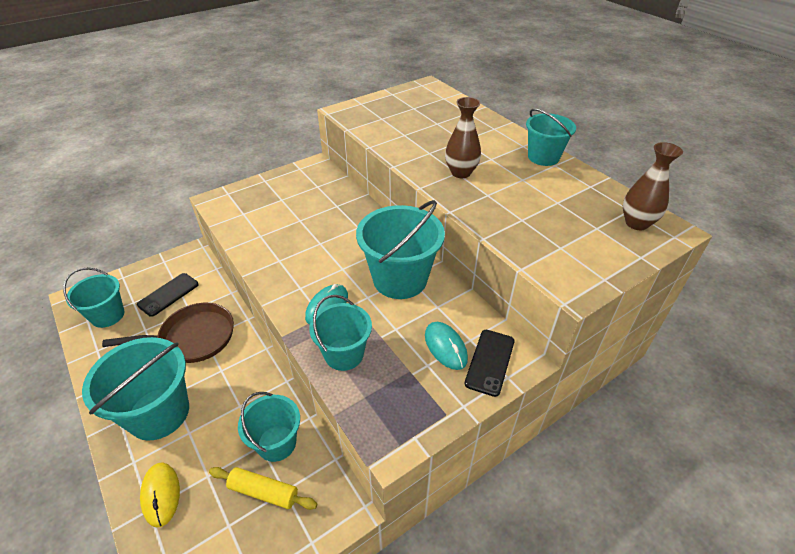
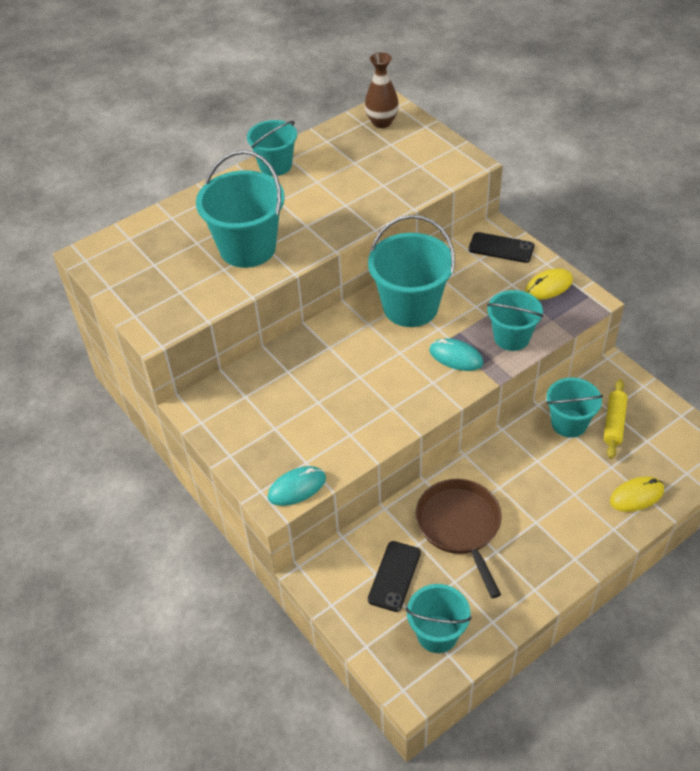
camera: 90 degrees left, 5 degrees up
(159, 413) = (560, 526): turquoise bucket -> turquoise bucket (247, 248)
(168, 294) = (394, 576): black phone -> black phone turned 75 degrees clockwise
(420, 401) = (548, 286): none -> yellow mouse
(445, 347) = (490, 273): turquoise mouse -> turquoise mouse (297, 488)
(461, 173) = (306, 222): brown vase -> none

